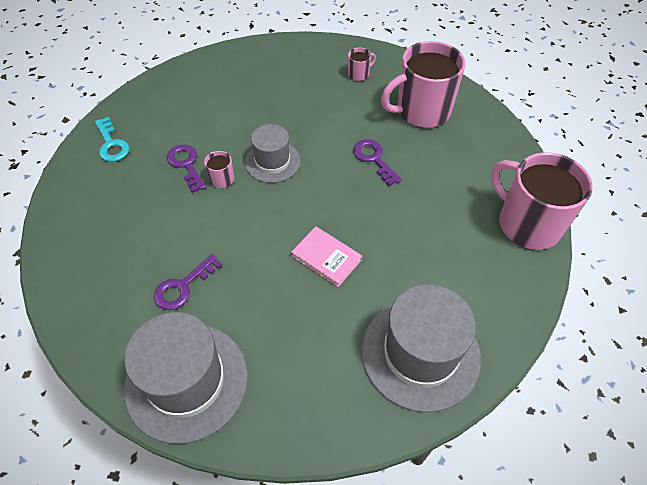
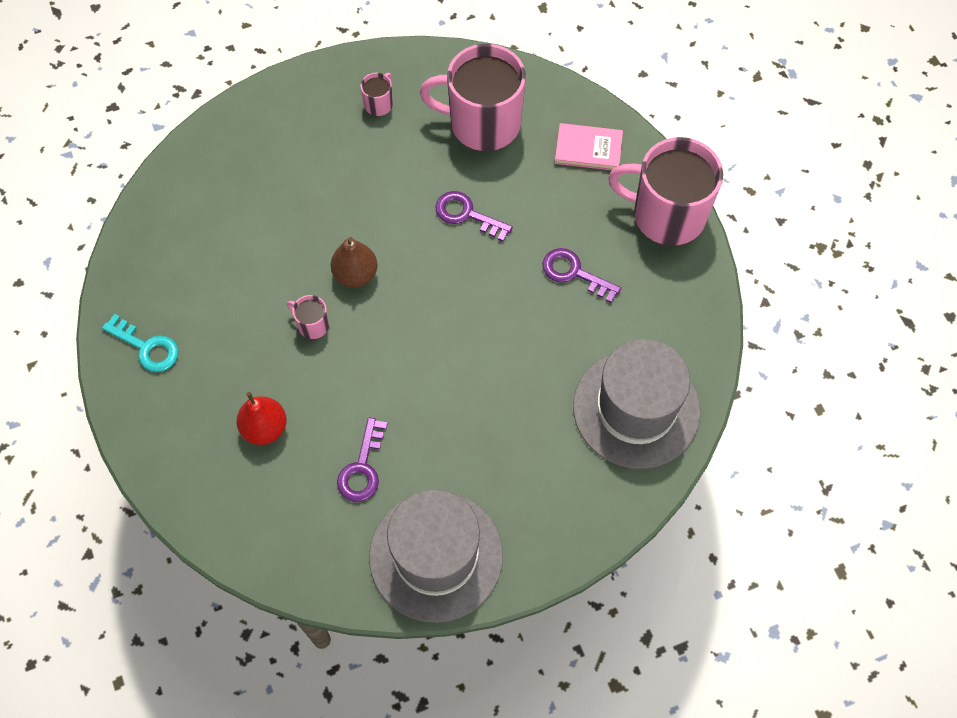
camera: 30 degrees left, 10 degrees up
(140, 226) = (265, 428): none -> red pear
(186, 164) = (258, 328): purple key -> purple key (574, 273)
(272, 161) = (355, 274): grey hat -> brown pear
(326, 257) = (488, 358): pink book -> pink book (588, 149)
(421, 111) = (482, 123): pink mug -> pink mug turned 60 degrees clockwise

